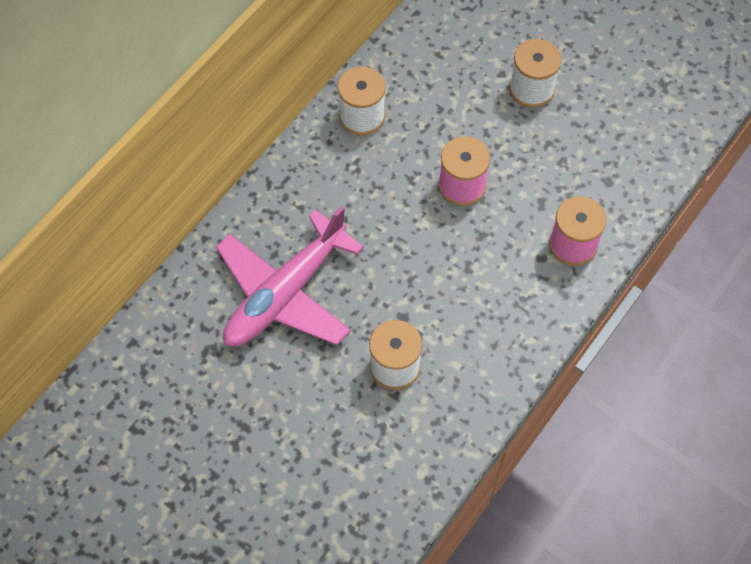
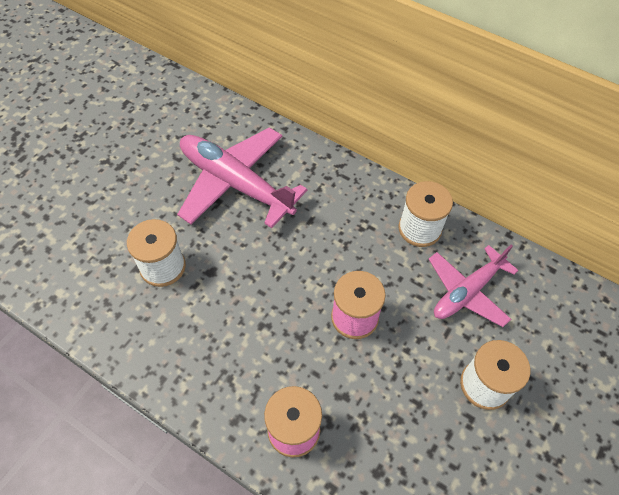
camera: 85 degrees right, 5 degrees down
(438, 87) = (467, 292): none -> pink plane

